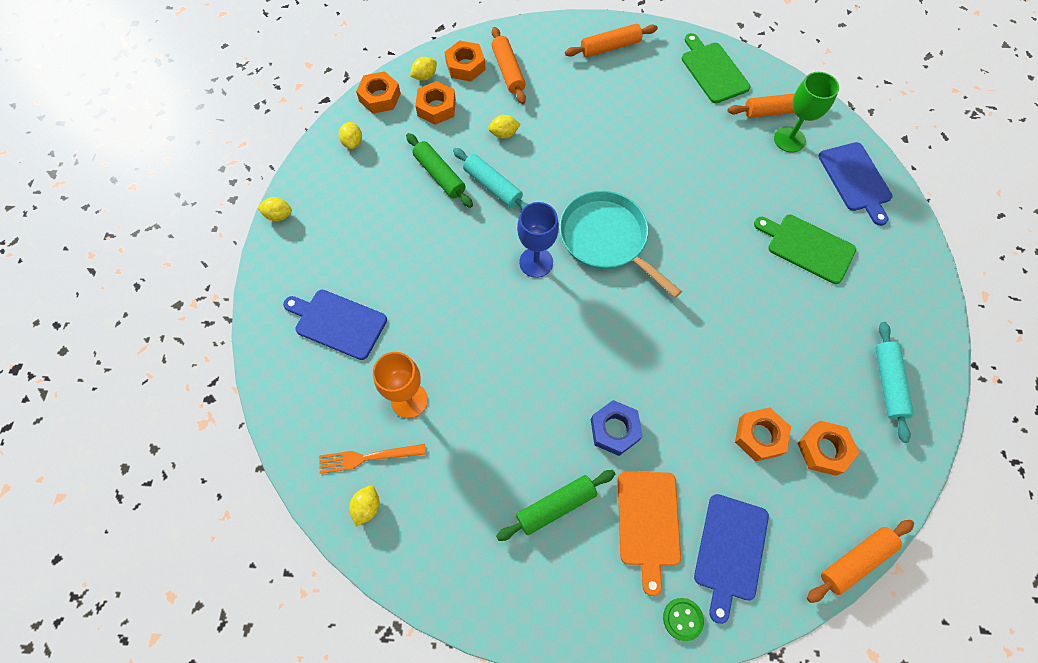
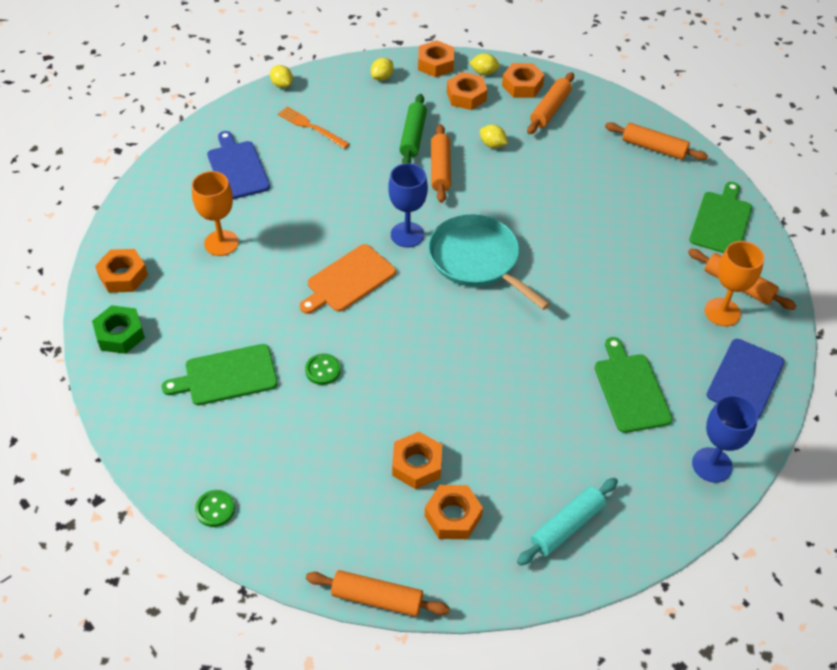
camera: 45 degrees right, 15 degrees down
(367, 507) = (123, 276): yellow lemon -> orange nut
(368, 457) = (158, 251): orange fork -> orange fork (311, 127)
(432, 559) = (120, 334): none -> green nut
(493, 186) = (440, 169): turquoise rolling pin -> orange rolling pin
(556, 506) = (227, 375): green rolling pin -> green cutting board
(606, 239) = (477, 260): turquoise pan -> turquoise pan turned 45 degrees counterclockwise
(614, 430) = (323, 370): blue nut -> green button
(648, 522) = (270, 439): orange cutting board -> orange cutting board (348, 280)
(730, 550) = (299, 505): blue cutting board -> none
(789, 139) = (722, 312): green goblet -> orange goblet
(906, 256) = (712, 465): none -> blue goblet

